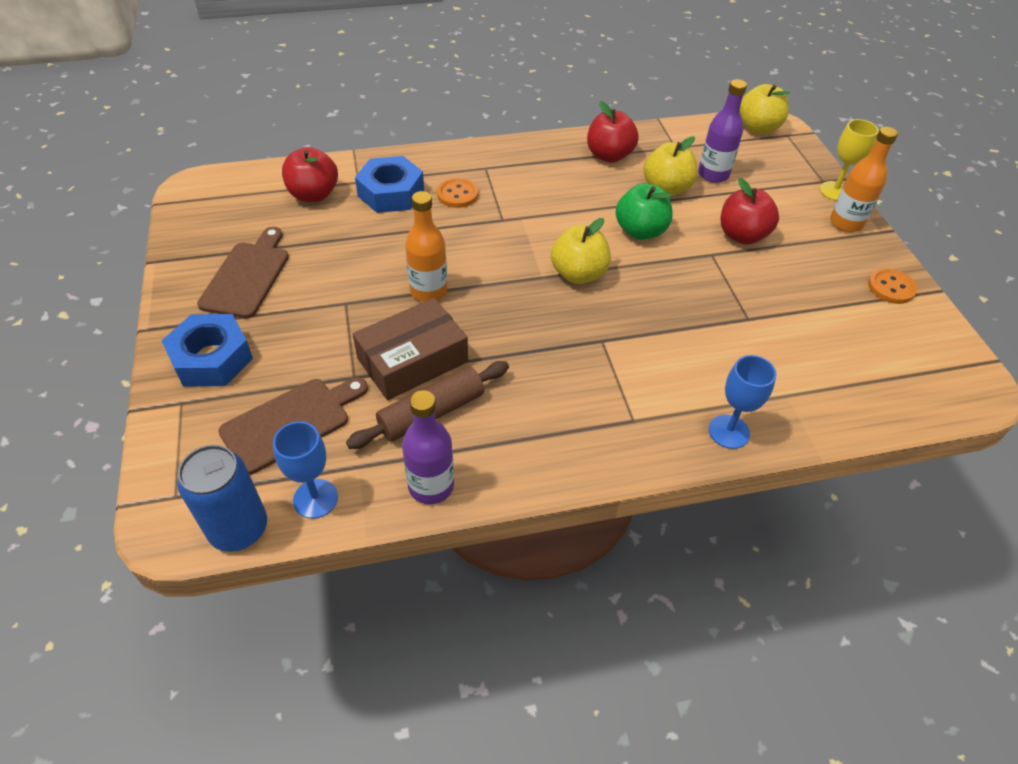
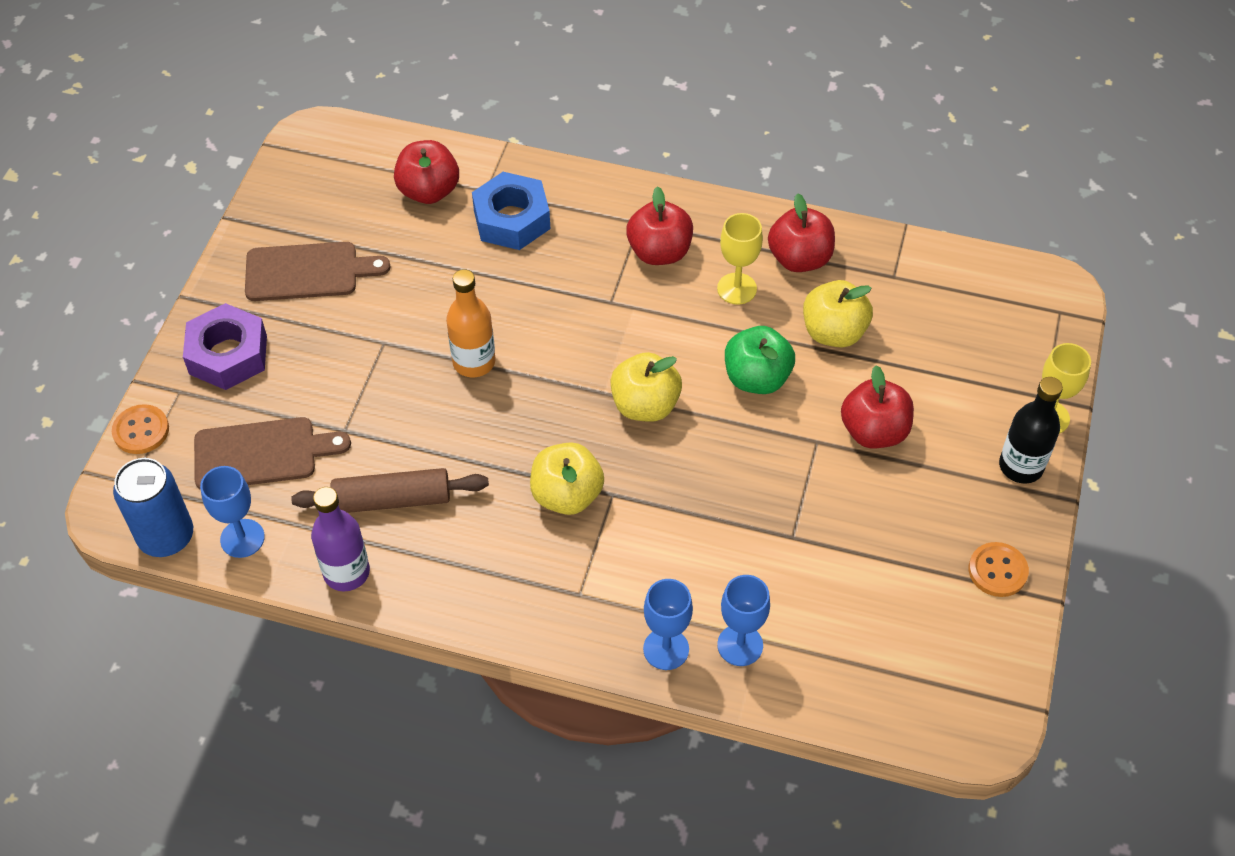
camera: 30 degrees right, 5 degrees up
(211, 358) = (228, 355): blue nut -> purple nut
(247, 276) = (308, 272): brown cutting board -> brown cutting board turned 45 degrees clockwise
(412, 360) = (409, 435): brown box -> none
(457, 194) = (583, 249): orange button -> orange button (141, 431)
(513, 180) = (659, 252): none -> red apple
(583, 184) = (737, 288): none -> yellow goblet
(713, 174) = (909, 334): purple bottle -> none
(758, 128) = (1028, 286): yellow apple -> yellow apple (567, 495)
(777, 405) = (740, 645): none -> blue goblet
(846, 223) = (1021, 466): orange bottle -> black bottle

